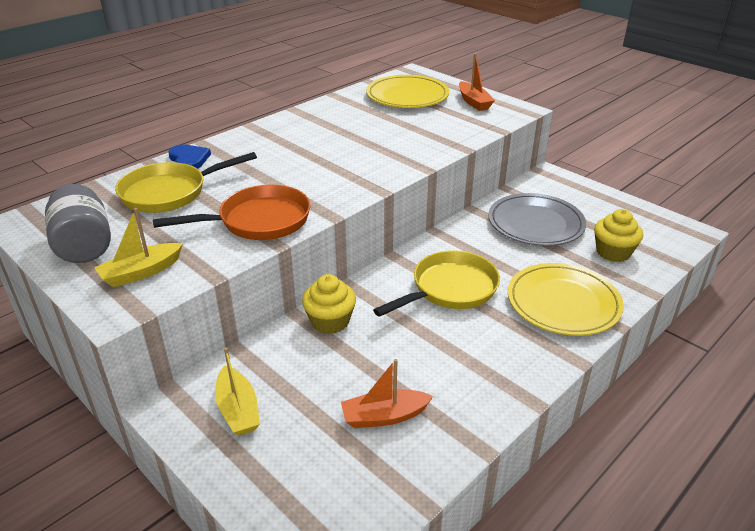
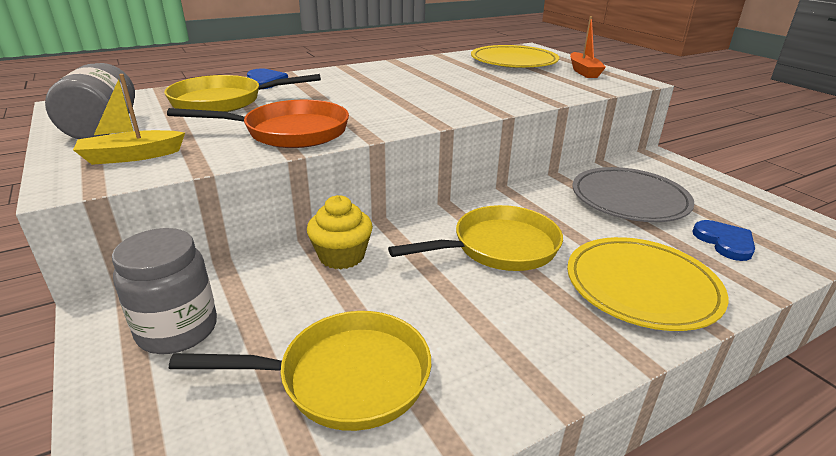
camera: 15 degrees right, 5 degrees down
(238, 409) = (177, 330): yellow boat -> grey jar
(384, 416) = (345, 377): orange boat -> yellow pan
(613, 252) = (725, 242): yellow cupcake -> blue heart

